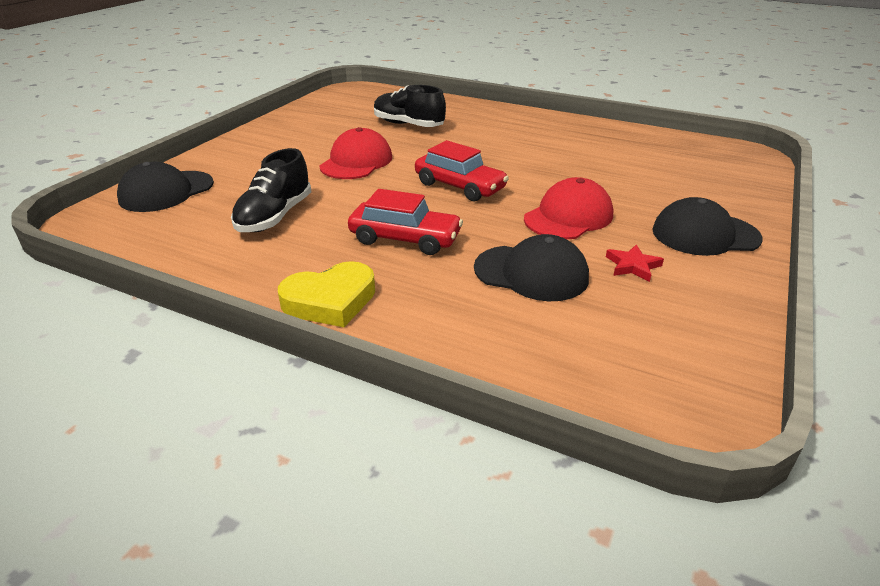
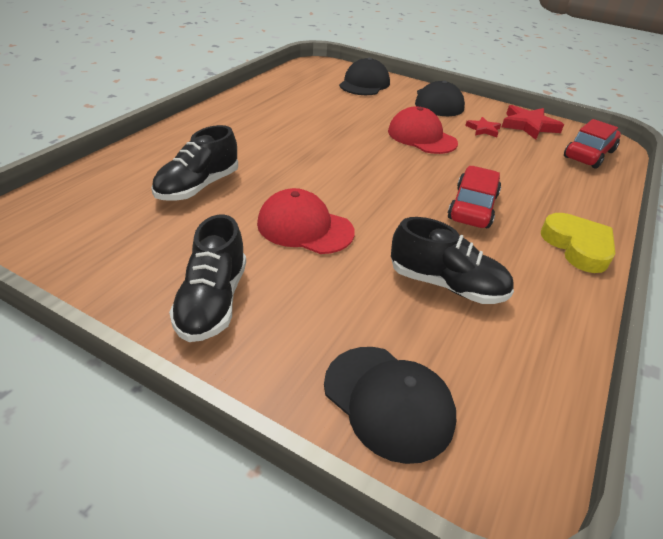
camera: 90 degrees left, 5 degrees up
(272, 141) = (212, 301): none -> black shoe
(459, 186) = (371, 173): red car -> red car (589, 154)
(531, 273) = (504, 162): black cap -> black cap (364, 84)
(690, 315) = (528, 126): none -> red star

